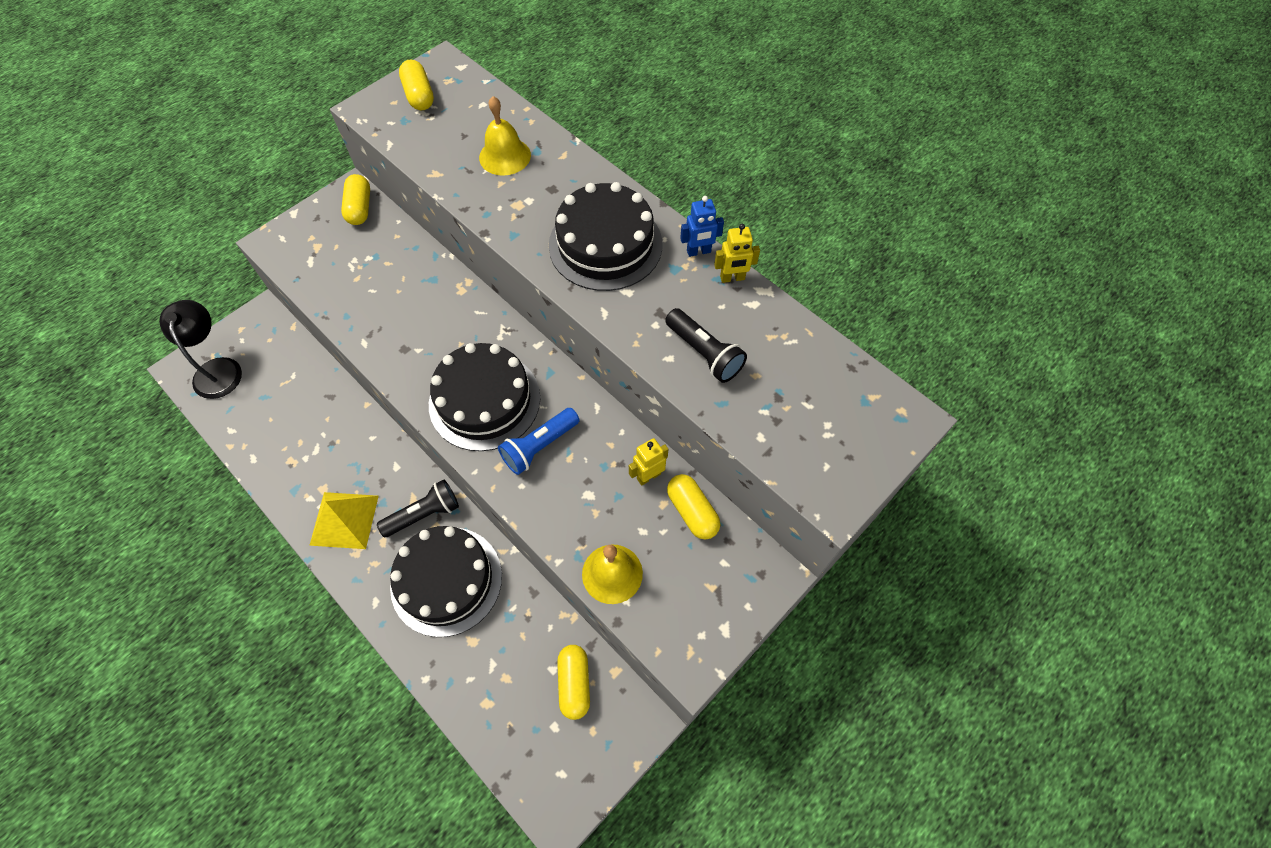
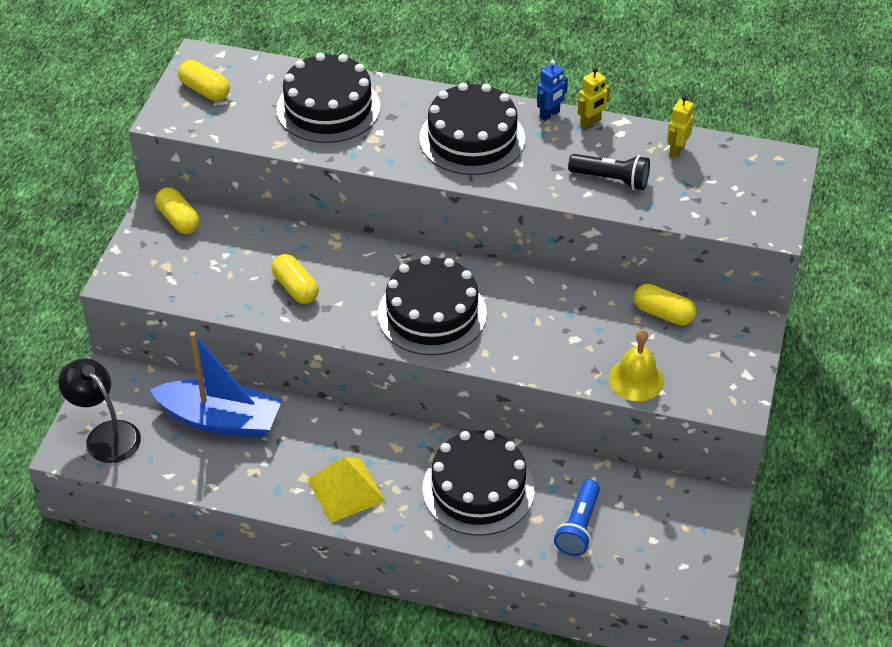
camera: 30 degrees left, 15 degrees down
(305, 400) = (221, 420): none -> blue boat
(424, 514) = (415, 452): black flashlight -> none
(505, 156) = (328, 108): yellow bell -> black cake
(539, 446) = (506, 325): blue flashlight -> blue flashlight (578, 527)
(574, 683) = (645, 504): yellow capsule -> yellow capsule (296, 288)
(648, 476) = (610, 306): yellow robot -> yellow robot (676, 150)

